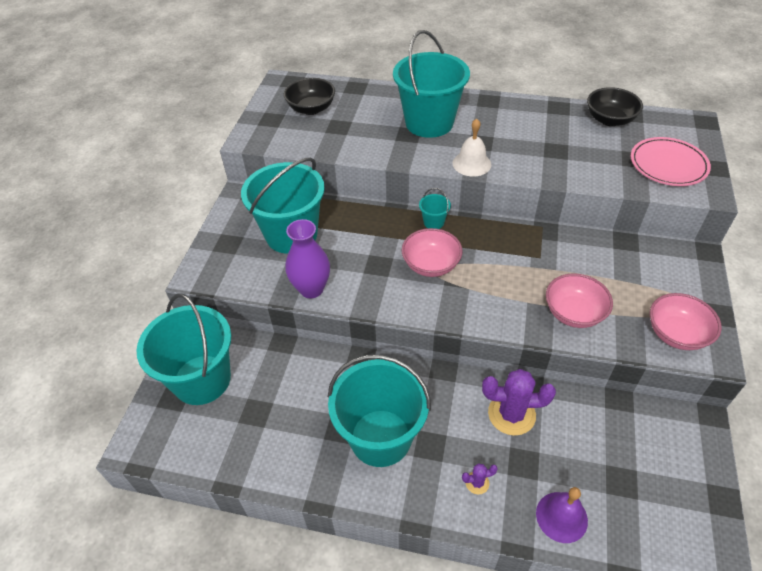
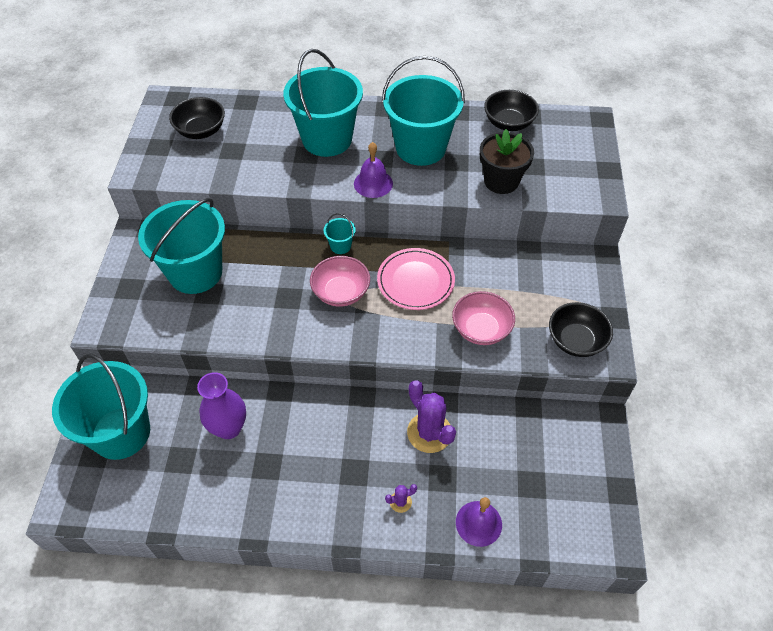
camera: 10 degrees left, 5 degrees up
(311, 289) = (223, 330): purple vase -> purple vase (229, 428)
(380, 437) = (306, 470): turquoise bucket -> turquoise bucket (420, 148)
(471, 163) = (373, 183): white bell -> purple bell
(511, 414) = (429, 432): purple cactus -> purple cactus turned 60 degrees clockwise
(601, 170) = (501, 181): none -> black flower pot
(668, 164) = (565, 170): pink plate -> pink plate (415, 281)
(676, 334) = (575, 341): pink bowl -> black bowl

